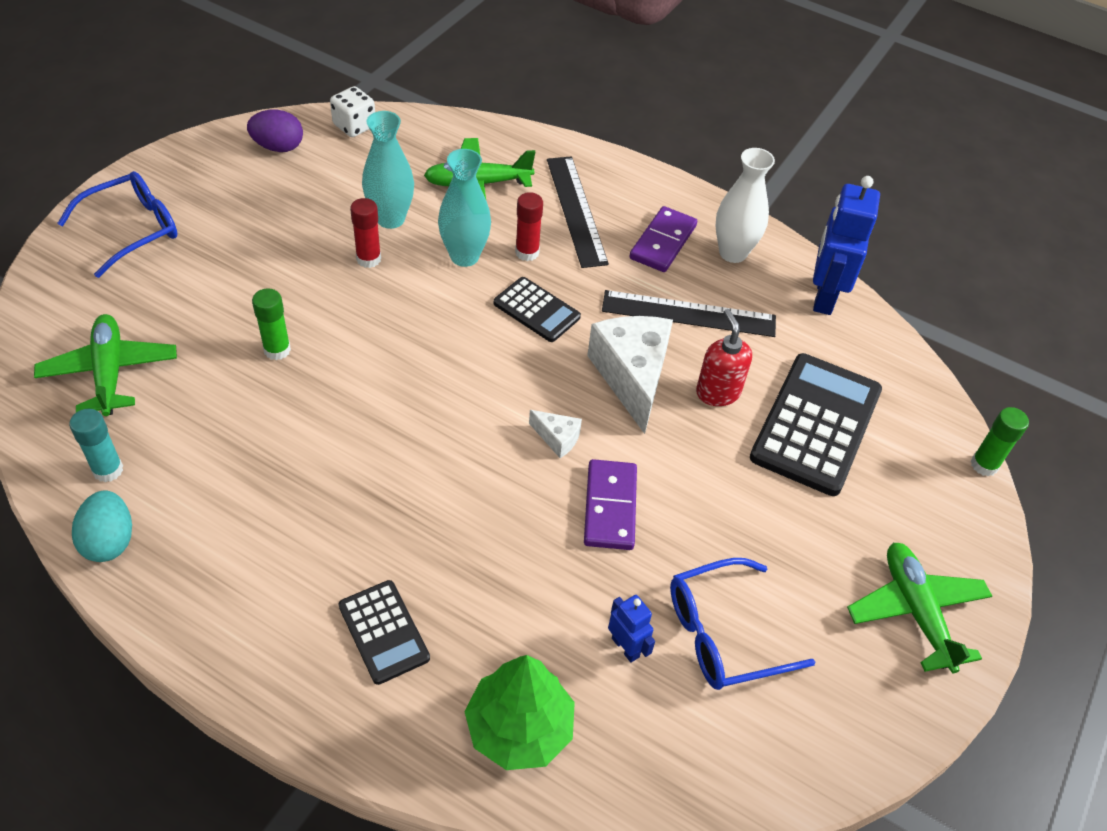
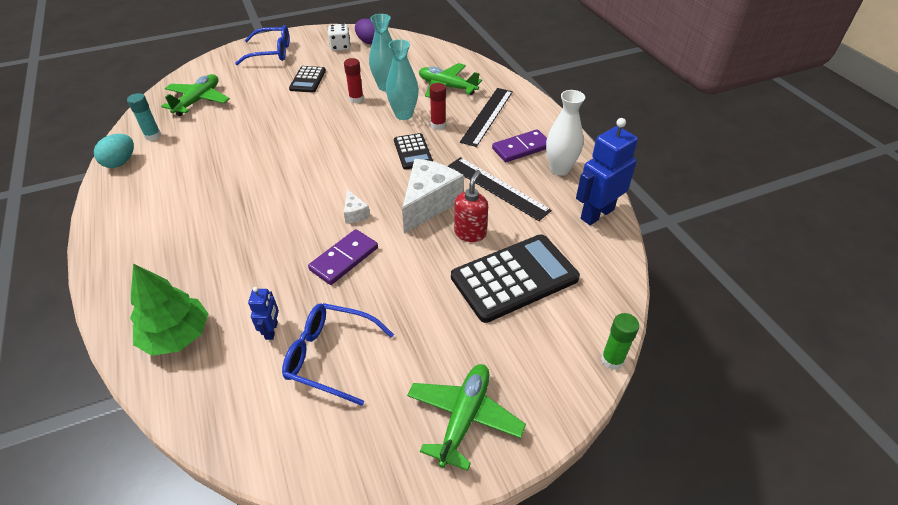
camera: 40 degrees right, 5 degrees down
(277, 350) = (272, 119): green glue stick -> none
(354, 126) = (414, 44): white dice -> white dice (340, 47)
(384, 632) = (174, 256): black calculator -> black calculator (308, 80)

